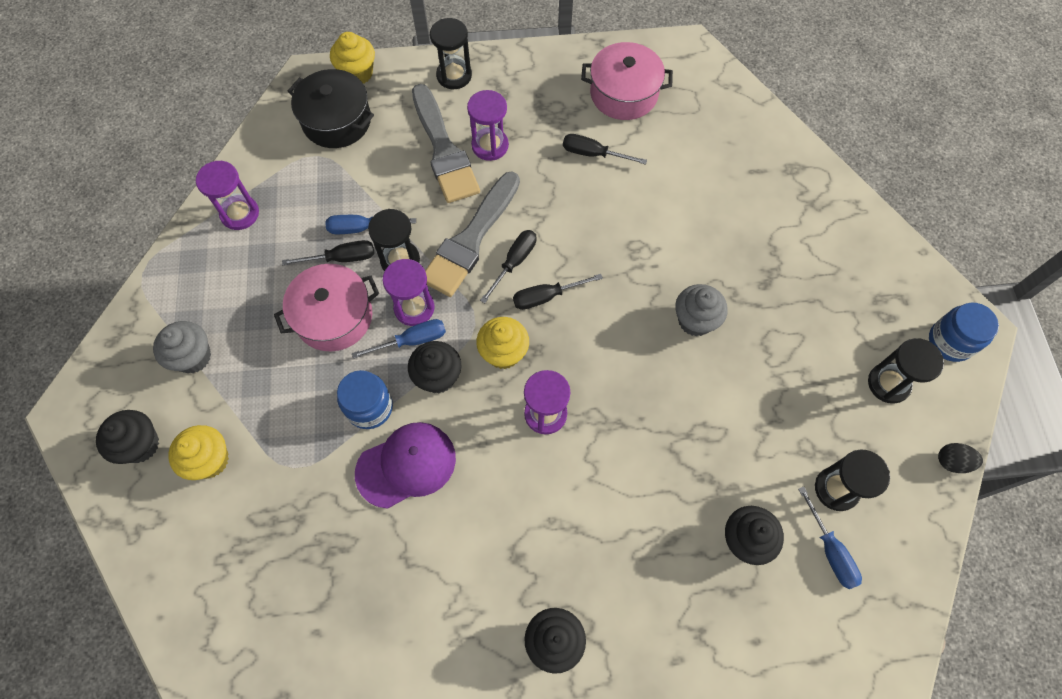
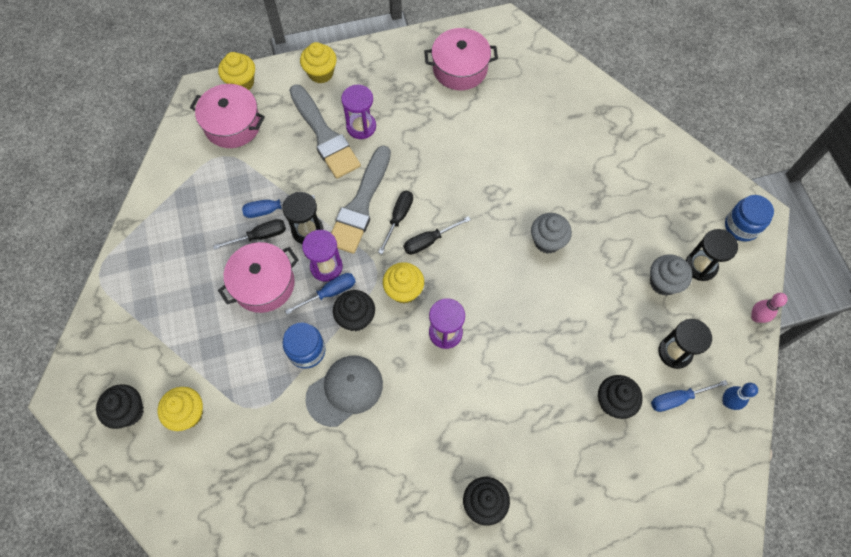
camera: 10 degrees left, 0 degrees up
(193, 357) = (156, 335): grey cupcake -> grey cupcake (663, 282)
(240, 214) = (169, 213): purple hourglass -> none
(337, 121) = (232, 125): black pot -> pink pot
(406, 465) = (345, 391): purple cap -> grey cap
(454, 75) = (321, 73): black hourglass -> yellow cupcake
(593, 154) = (444, 121): black screwdriver -> none
(830, 550) = (677, 399): blue screwdriver -> blue screwdriver turned 105 degrees clockwise
(896, 566) = (728, 402): none -> blue bowling pin
(952, 462) = (756, 317): black egg -> pink bowling pin

